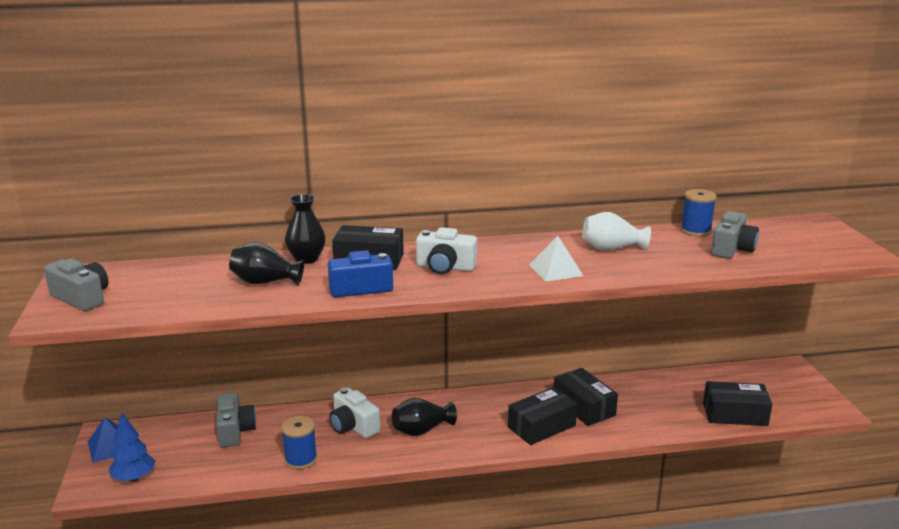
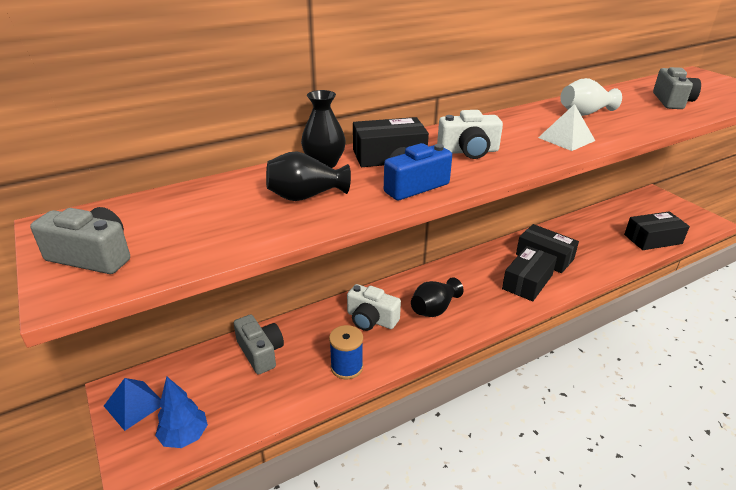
camera: 20 degrees left, 10 degrees up
(695, 231) = (626, 90): blue spool -> none

